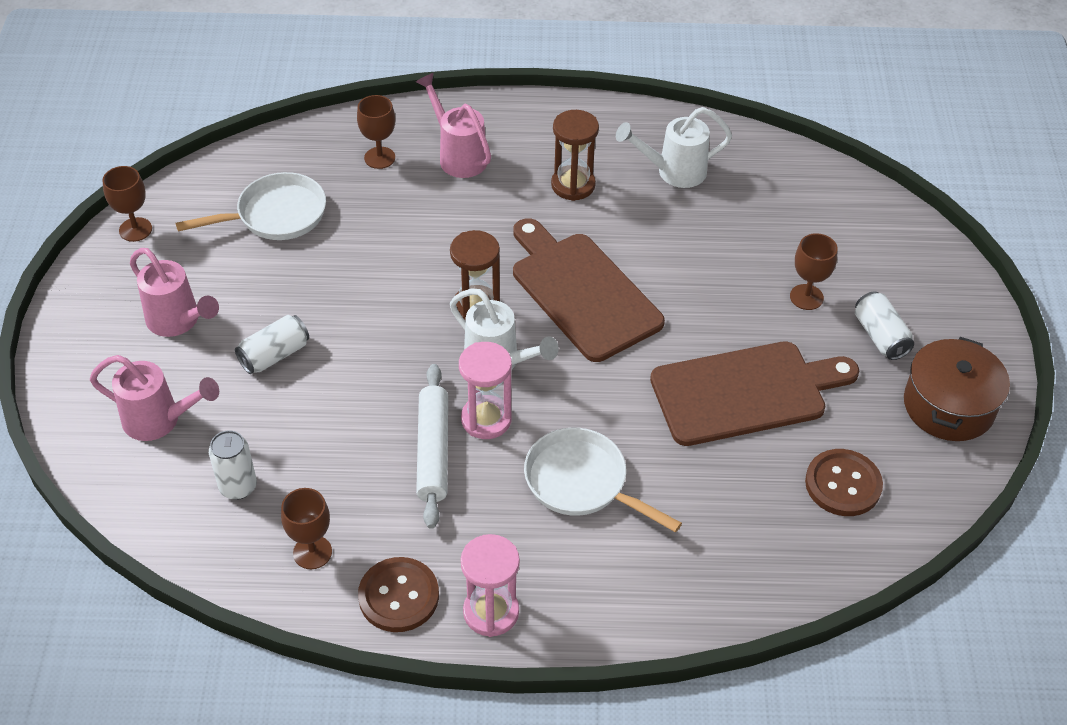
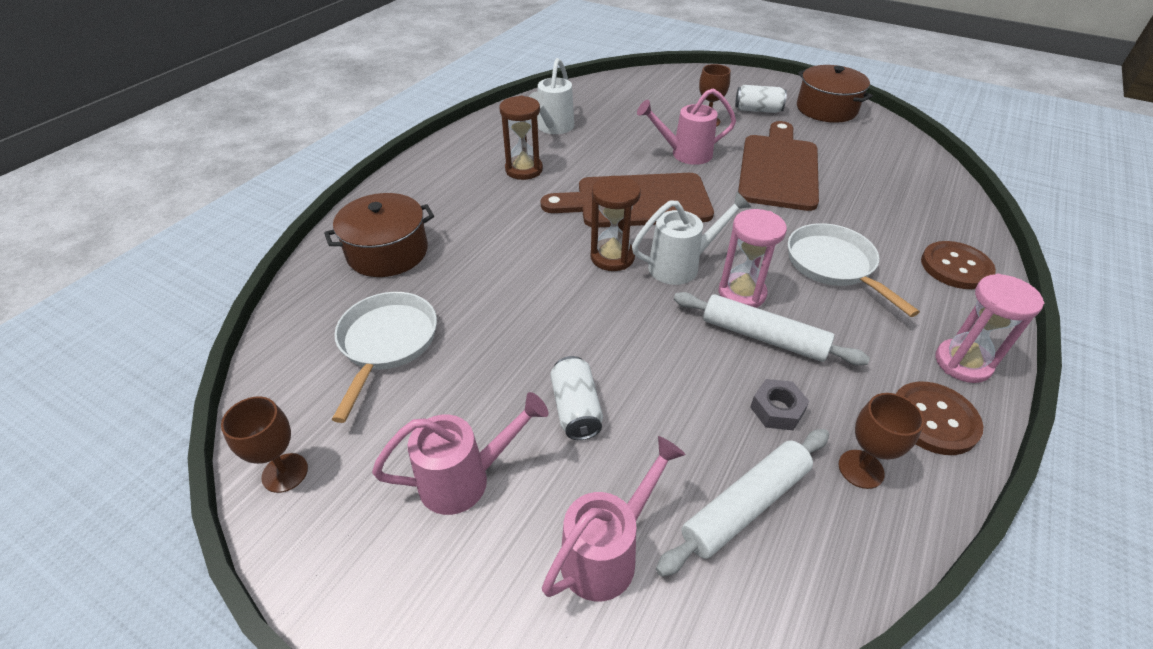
camera: 60 degrees left, 5 degrees down
(238, 487) = (746, 505): white can -> white rolling pin
(347, 482) = (777, 409): none -> grey nut
(379, 158) = (387, 252): brown goblet -> brown pot
(458, 156) = (434, 210): pink watering can -> pink watering can (685, 154)
(582, 483) = (834, 266): white pan -> white pan turned 90 degrees clockwise
(843, 484) = (876, 161): brown button -> brown button (955, 267)

